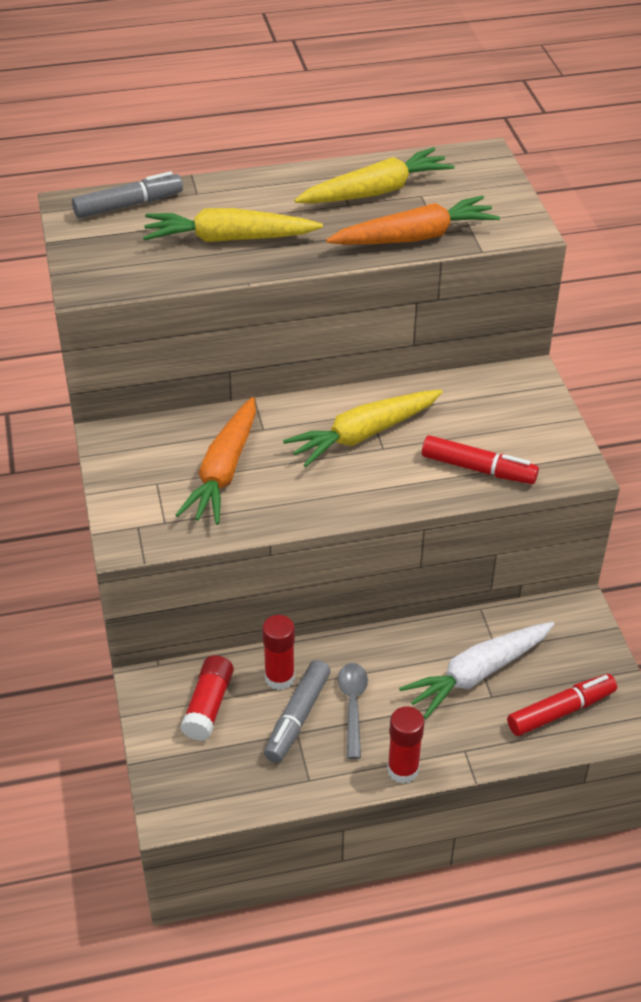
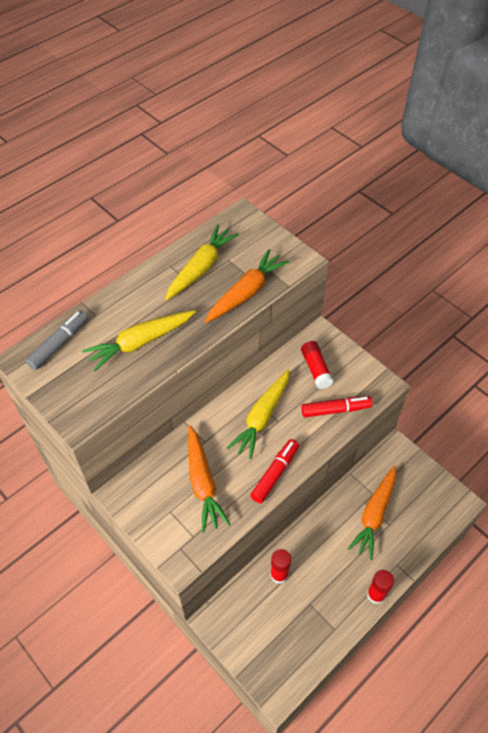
camera: 30 degrees left, 10 degrees up
(208, 706) = (254, 614): red glue stick -> red glue stick (316, 369)
(297, 717) = (304, 594): grey marker -> none
(352, 706) = (327, 570): grey spoon -> none
(477, 674) = (374, 514): white carrot -> orange carrot
(561, 711) = (426, 514): red marker -> red marker (275, 474)

